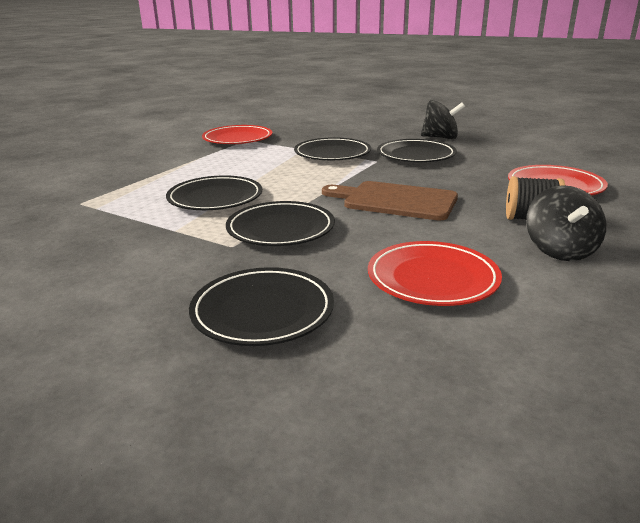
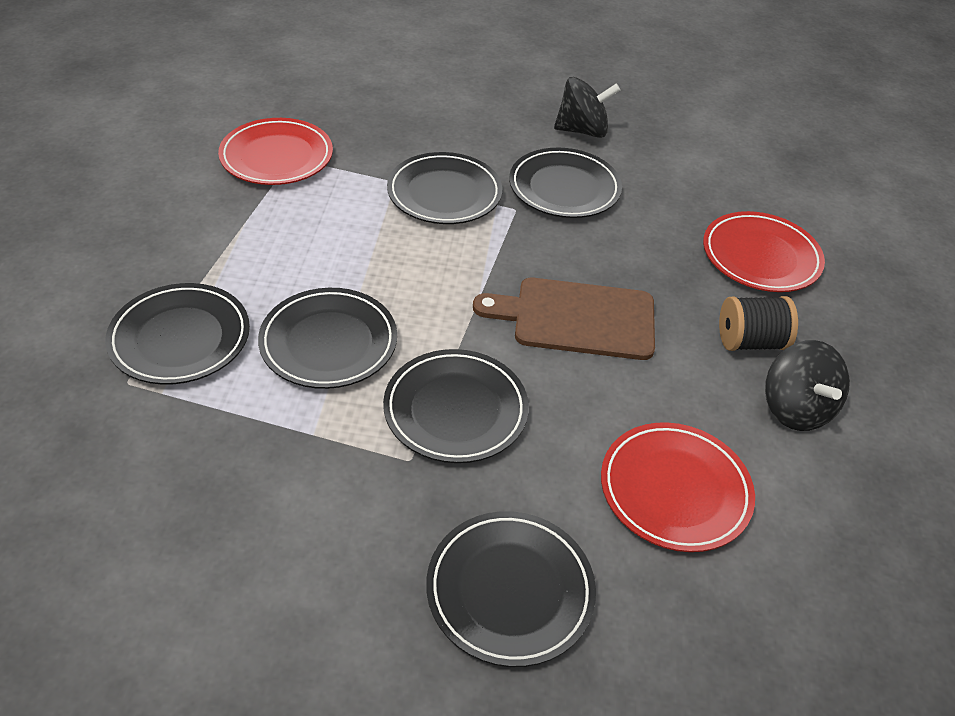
camera: 20 degrees left, 20 degrees up
(126, 191) = (180, 338): none -> black plate

